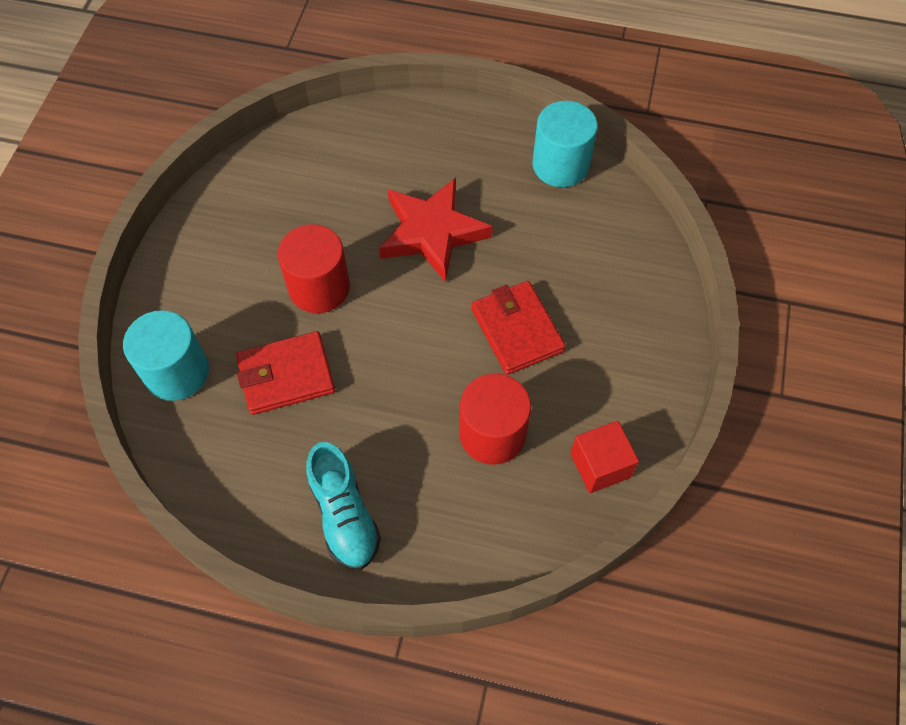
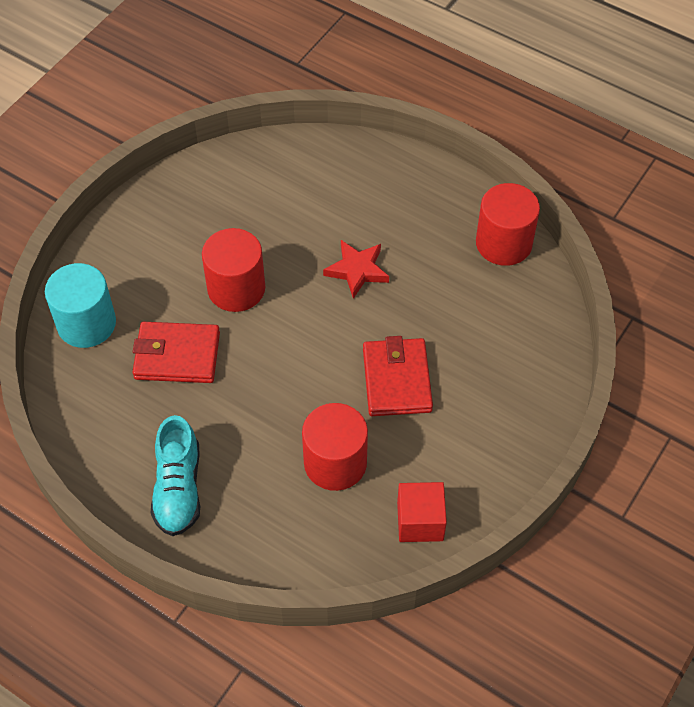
camera: 20 degrees right, 5 degrees down
(432, 233) = (357, 270): red star -> red star, size x0.60
(560, 165) = (503, 243): turquoise cylinder -> red cylinder

